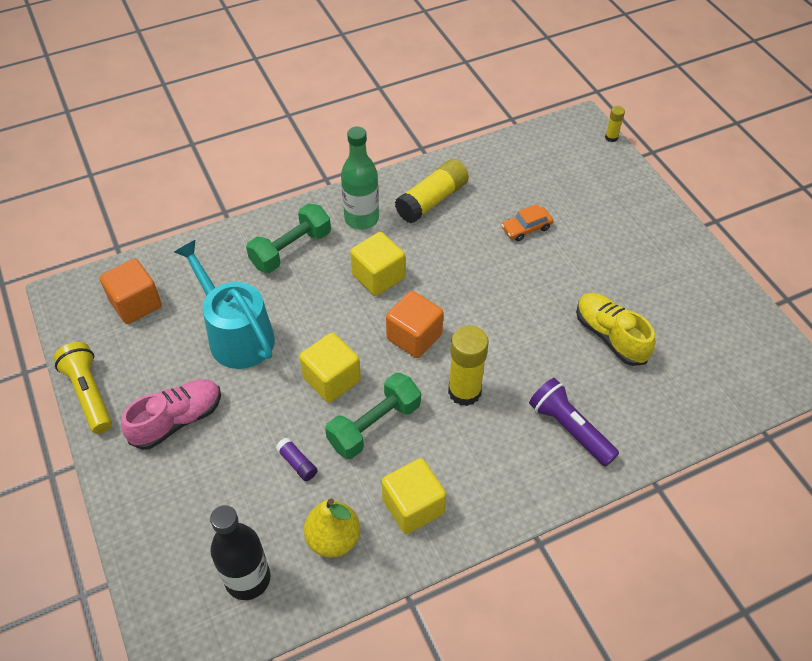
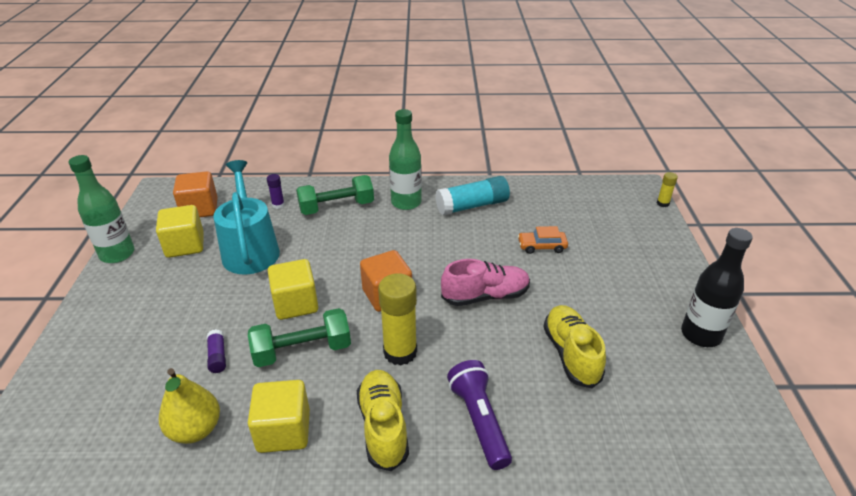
camera: 25 degrees right, 15 degrees down
(89, 394) = (117, 254): yellow flashlight -> green bottle
(177, 420) = (158, 292): pink shoe -> pink shoe (485, 296)
(223, 268) = (278, 205): none -> purple glue stick
(248, 579) = (101, 433): black bottle -> black bottle (700, 335)
(378, 277) = (390, 244): yellow cube -> yellow cube (185, 245)
(432, 200) = (472, 206): yellow glue stick -> turquoise glue stick
(495, 467) = (383, 426): none -> yellow shoe

